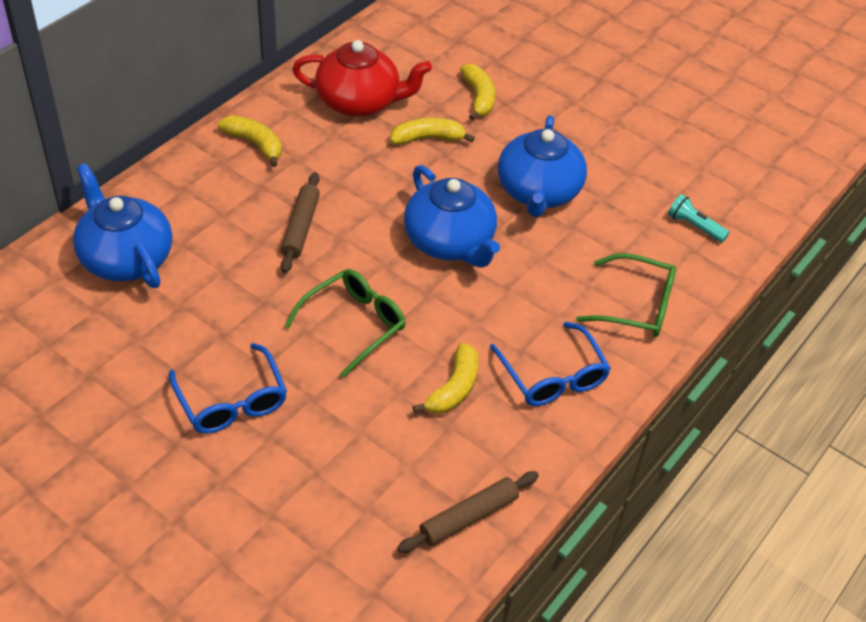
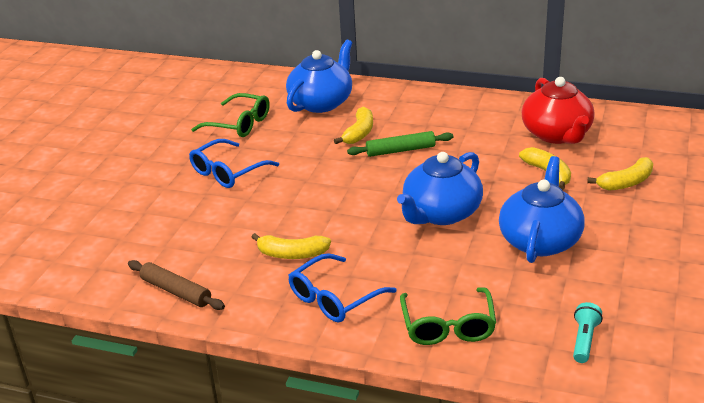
camera: 75 degrees right, 15 degrees down
(255, 144) = (466, 110): yellow banana -> yellow banana (359, 133)
(300, 227) = (400, 150): brown rolling pin -> green rolling pin
(354, 324) = (324, 196): green glasses -> green glasses (239, 124)
(538, 192) = (540, 240): blue teapot -> blue teapot turned 120 degrees clockwise

